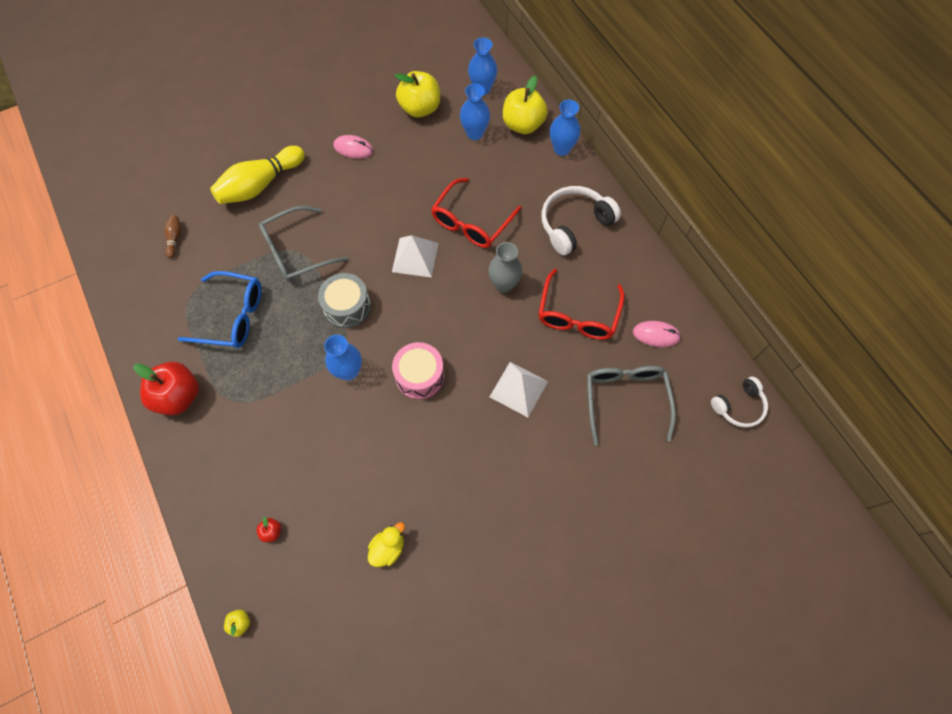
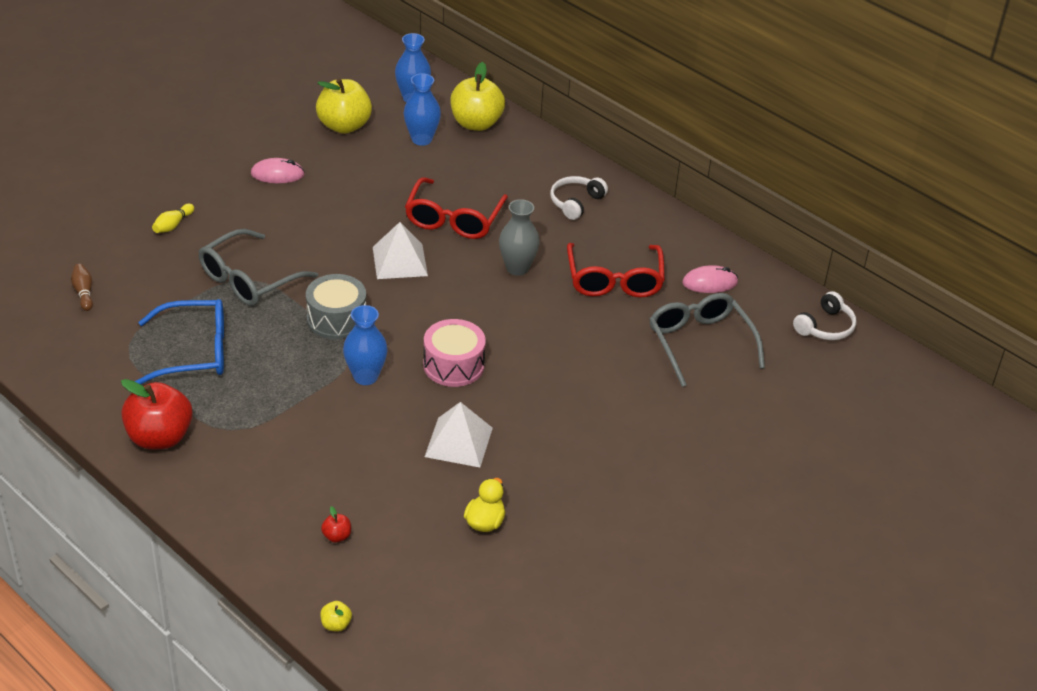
camera: 20 degrees left, 25 degrees down
(260, 185) = (173, 225): yellow bowling pin -> yellow bowling pin, size x0.43
(518, 389) = (575, 356): white pyramid -> white pyramid (458, 442)
(561, 149) = (531, 138): blue vase -> none
(574, 224) = (576, 202): white headphones -> white headphones, size x0.63

